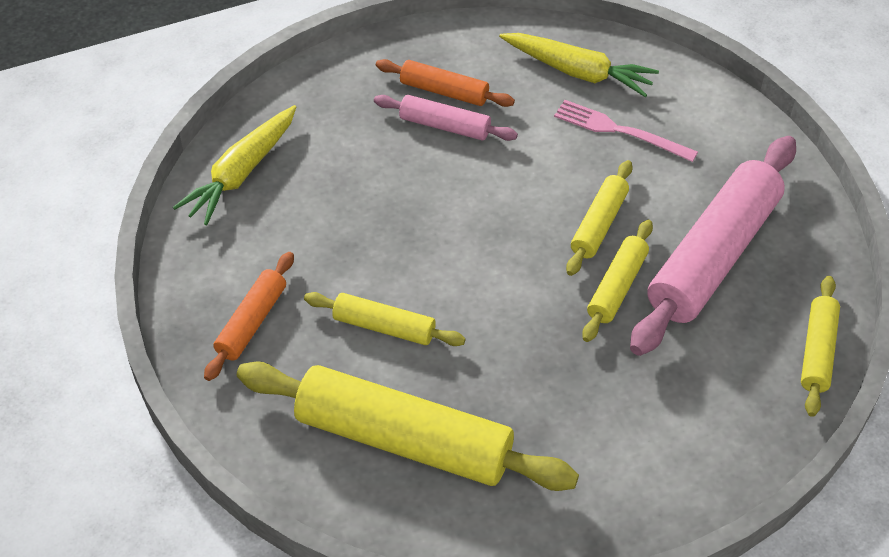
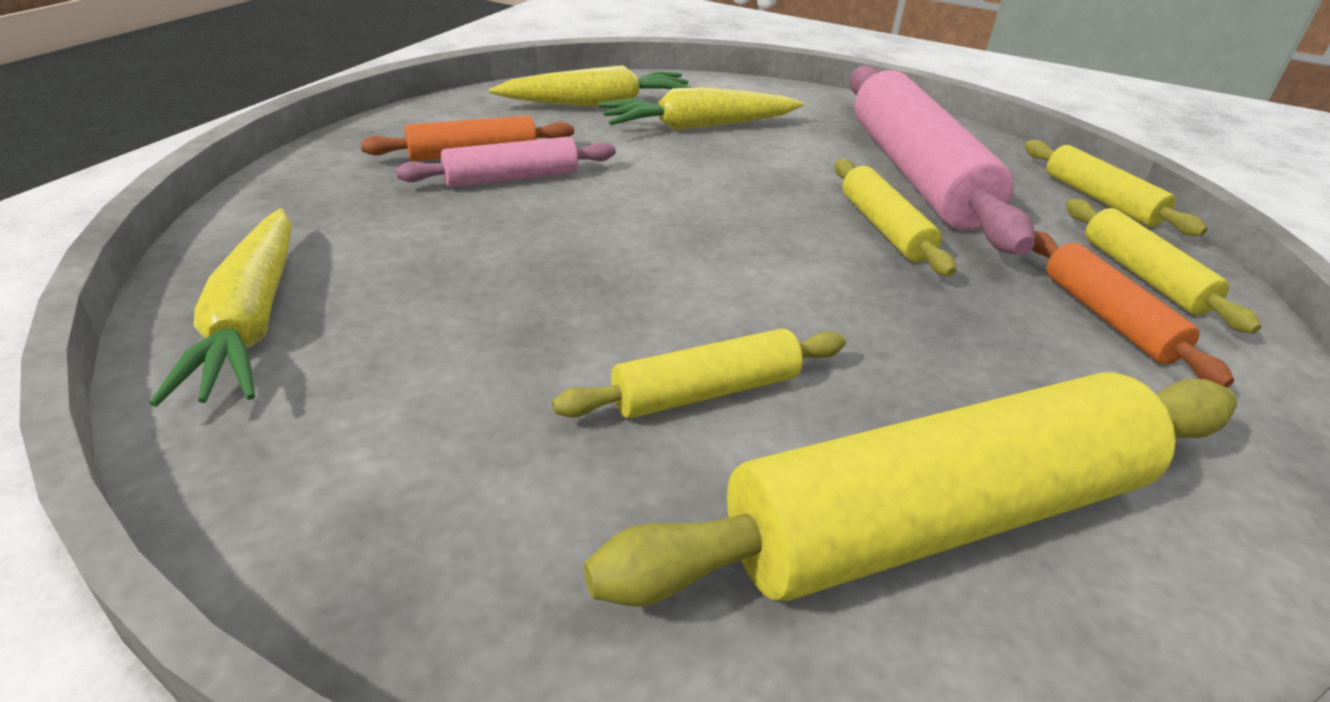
camera: 45 degrees left, 15 degrees down
(252, 322) = (486, 505): orange rolling pin -> orange rolling pin (1107, 318)
(599, 224) = (788, 191): yellow rolling pin -> yellow rolling pin (1143, 276)
(620, 131) = (698, 127): pink fork -> yellow carrot

